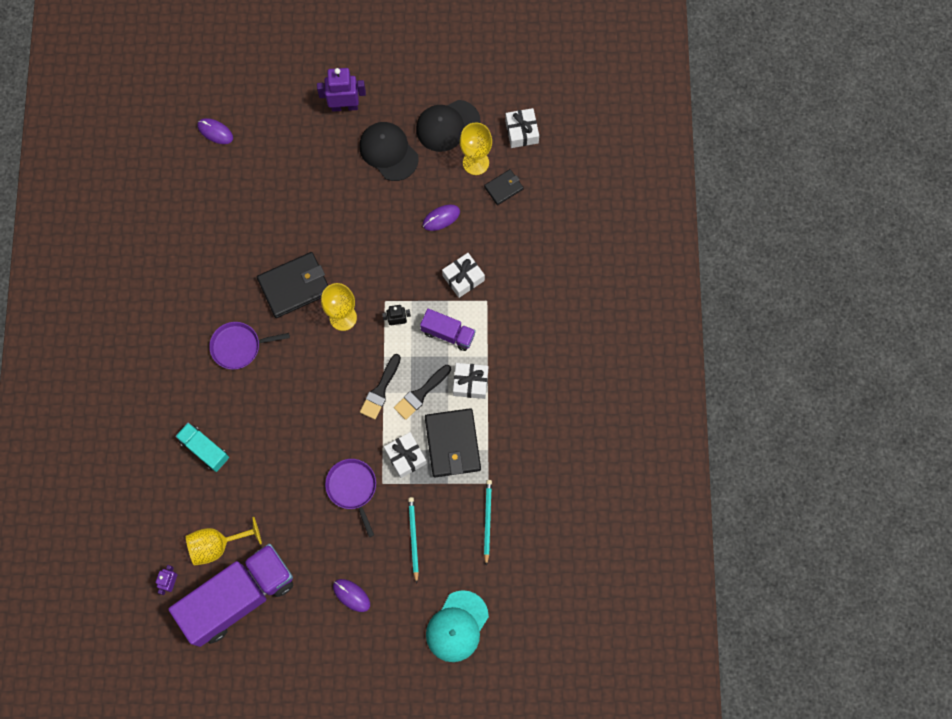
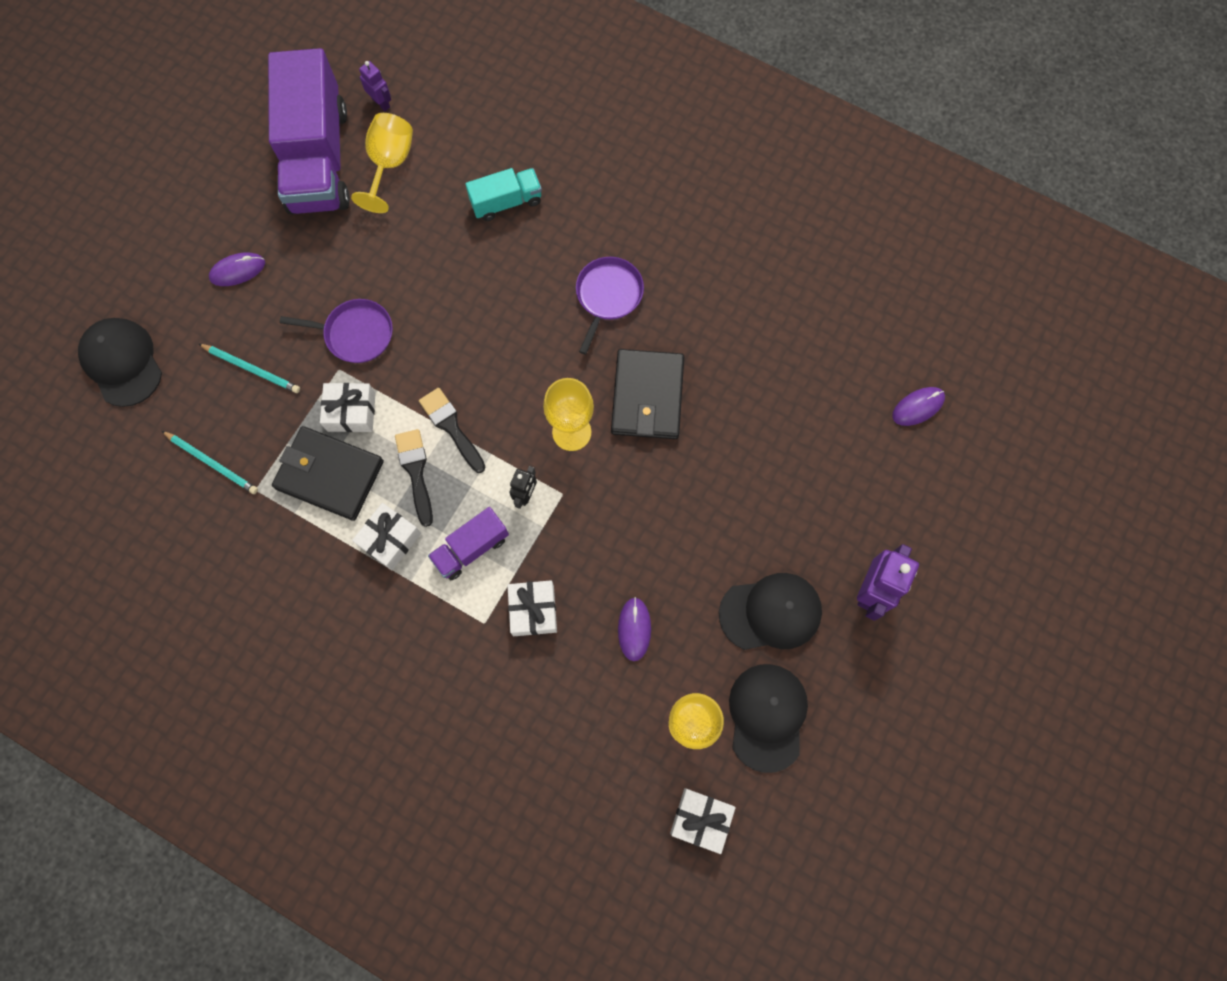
camera: 120 degrees right, 0 degrees up
(457, 626) = (122, 362): turquoise cap -> black cap
(503, 188) = (630, 741): black wallet -> none

